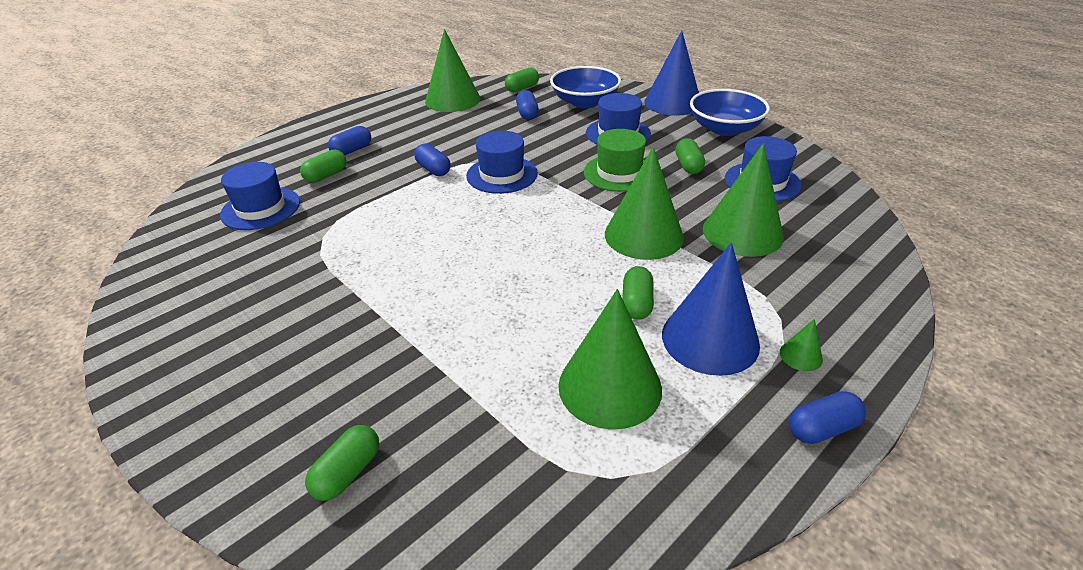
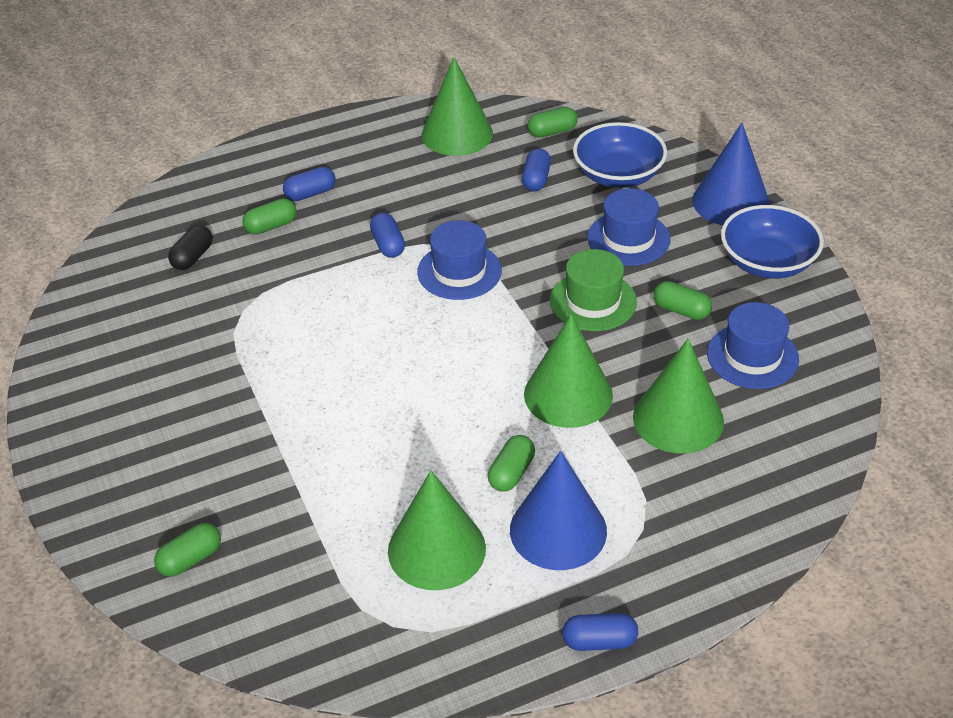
camera: 20 degrees right, 5 degrees up
(261, 208) = (192, 257): blue hat -> black capsule
(688, 166) = (681, 310): green capsule -> green capsule turned 75 degrees counterclockwise
(801, 355) = (633, 571): green cone -> none

